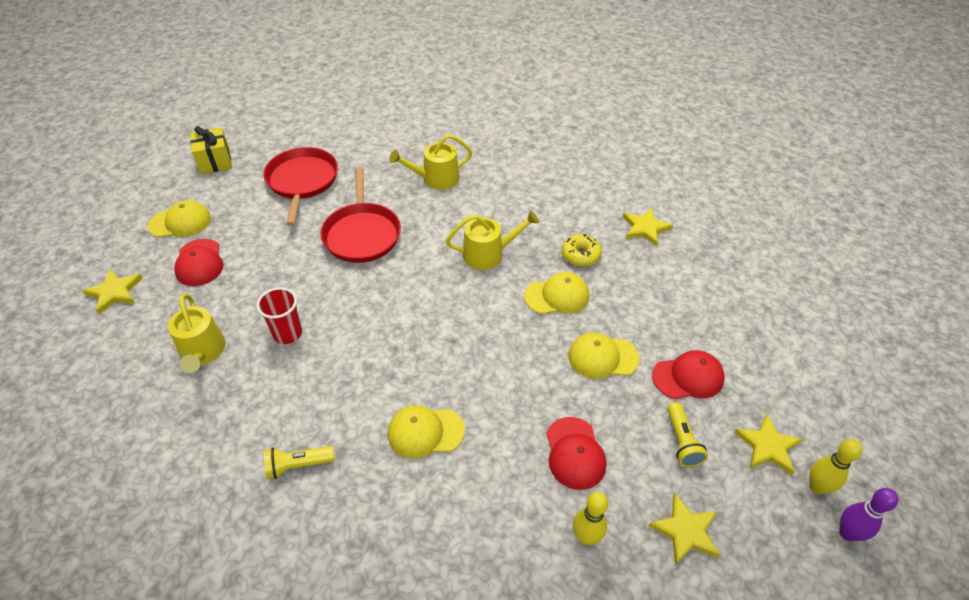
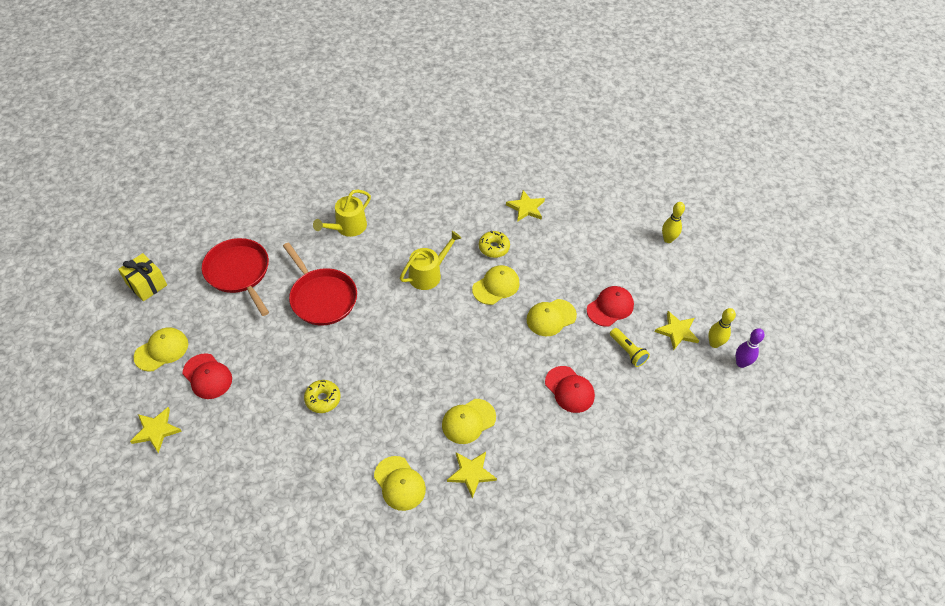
camera: 30 degrees left, 5 degrees up
(202, 352) = (268, 442): yellow watering can -> none
(287, 333) = (323, 399): red cup -> yellow donut
(298, 465) = (399, 483): yellow flashlight -> yellow cap
(586, 537) = (604, 437): yellow bowling pin -> yellow bowling pin (668, 239)
(685, 531) = (657, 405): yellow star -> yellow star (471, 473)

